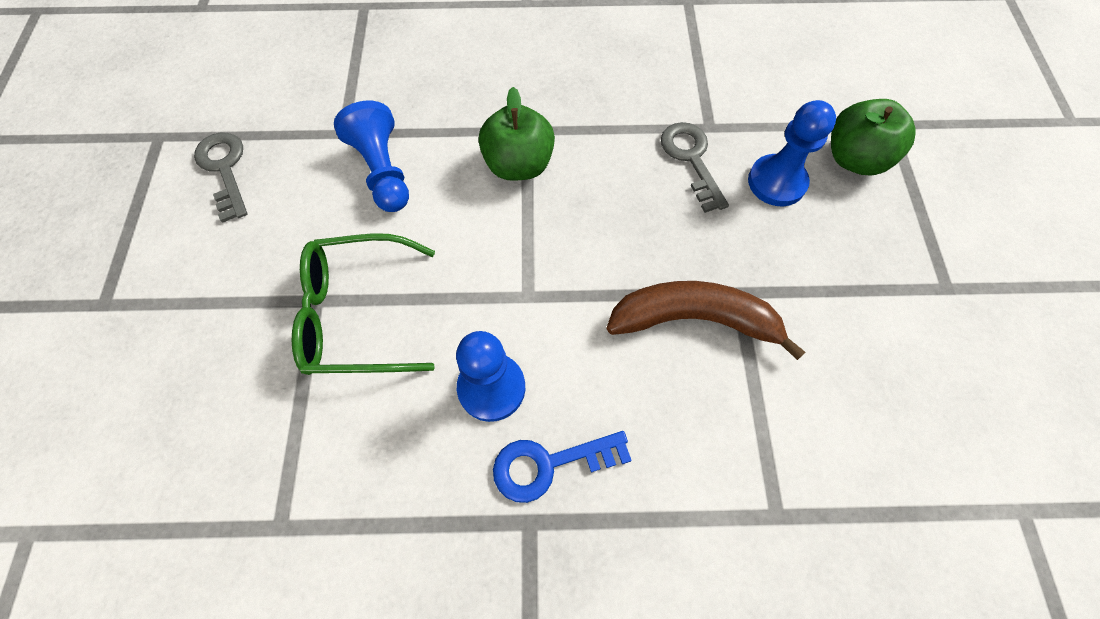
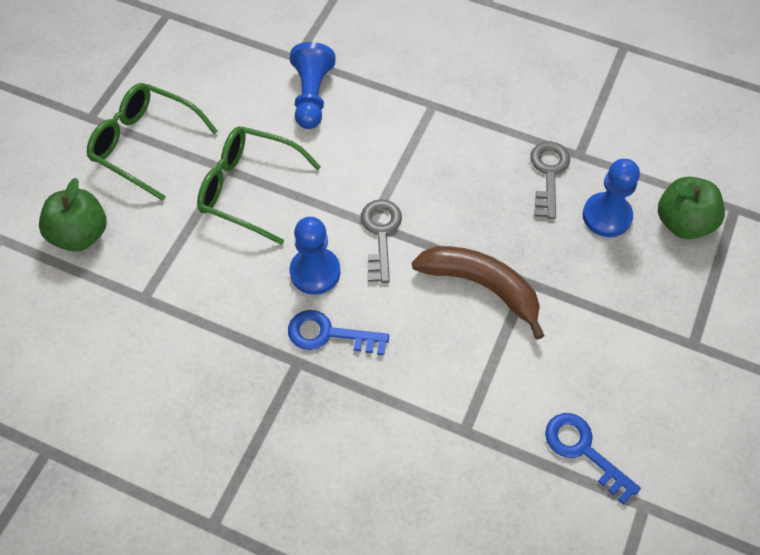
camera: 25 degrees right, 5 degrees down
(194, 310) = (145, 144): none -> green glasses
(224, 170) = (202, 54): grey key -> grey key (380, 234)
(518, 165) = (412, 128): green apple -> green apple (80, 234)
(920, 474) = (584, 451): none -> blue key

